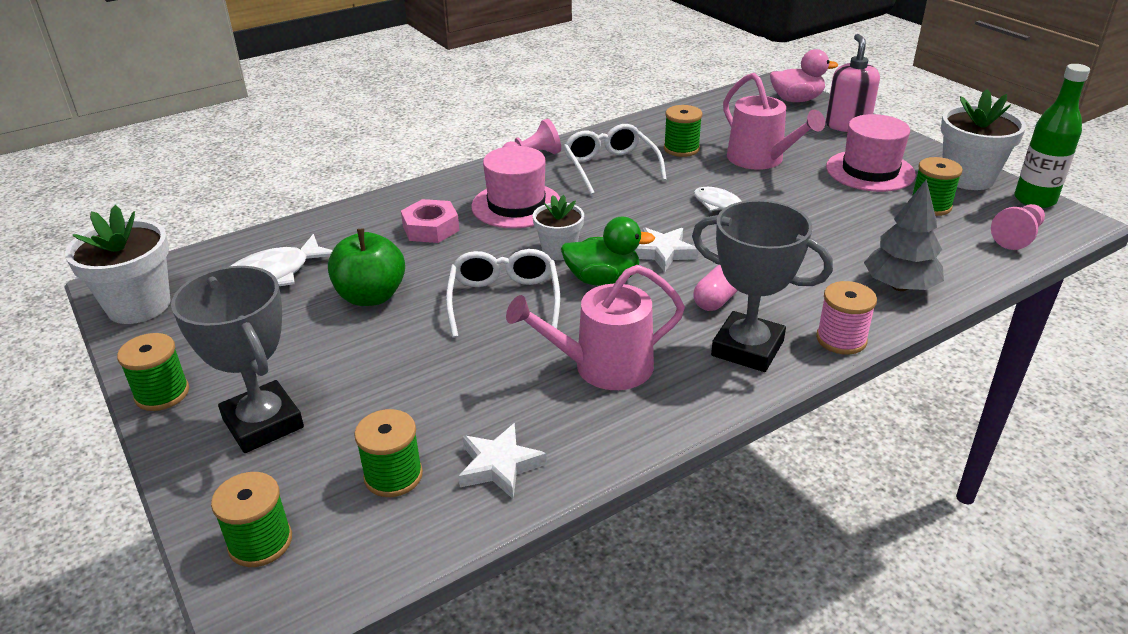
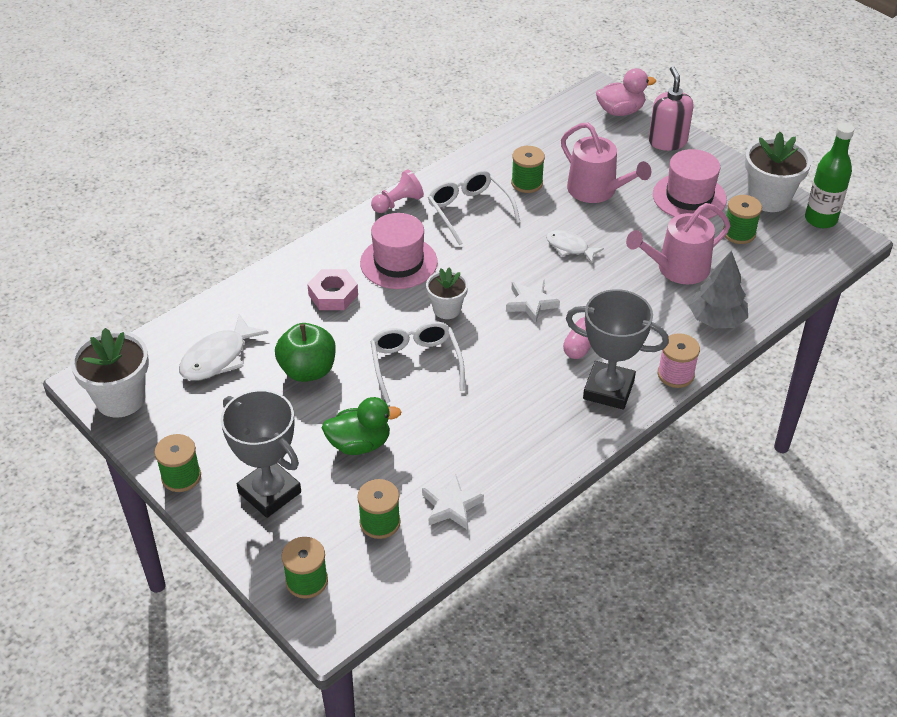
camera: 10 degrees left, 10 degrees up
(603, 280) = (488, 335): green duck -> green duck (359, 444)
(603, 367) = (506, 417): pink watering can -> pink watering can (677, 269)
(1017, 237) = (805, 261): pink pawn -> none

